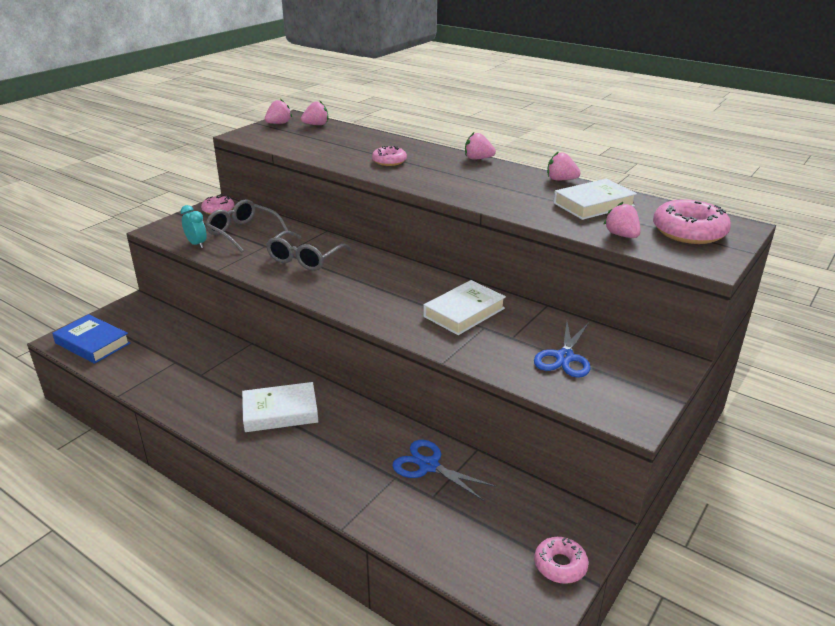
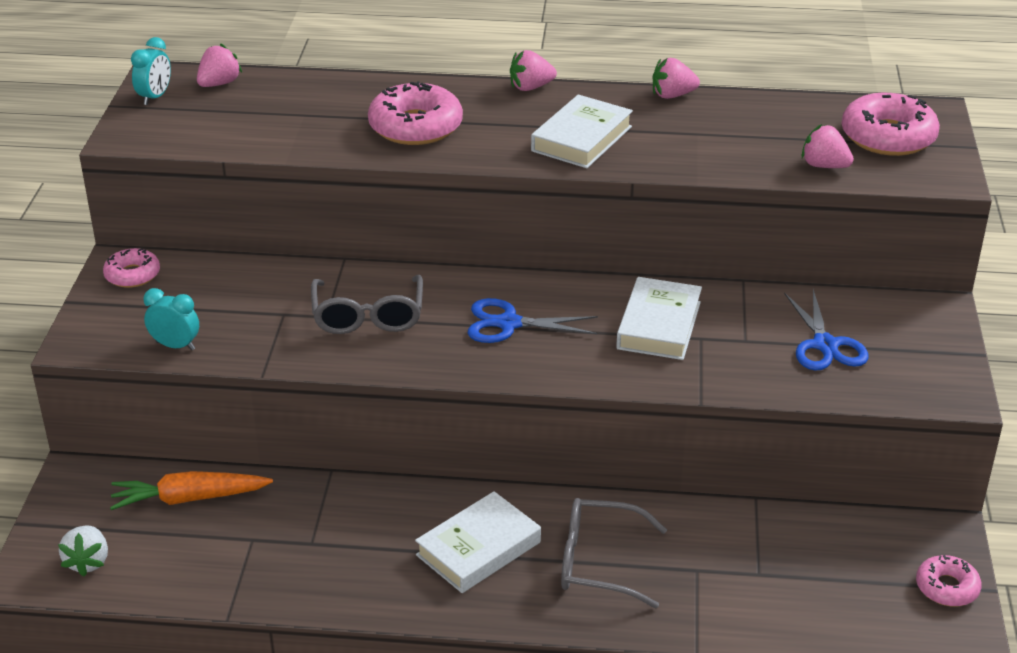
camera: 30 degrees left, 5 degrees up
(92, 343) = (88, 562): blue book -> white strawberry
(170, 332) = (189, 499): none -> orange carrot
(243, 233) = (223, 303): grey glasses -> grey glasses (599, 563)
(279, 123) = (155, 97): pink strawberry -> turquoise clock
(389, 161) = (415, 127): pink donut -> pink donut, size x1.72
(429, 466) = (722, 540): blue scissors -> blue scissors (509, 324)
(593, 204) = (749, 126): white book -> white book (581, 139)

